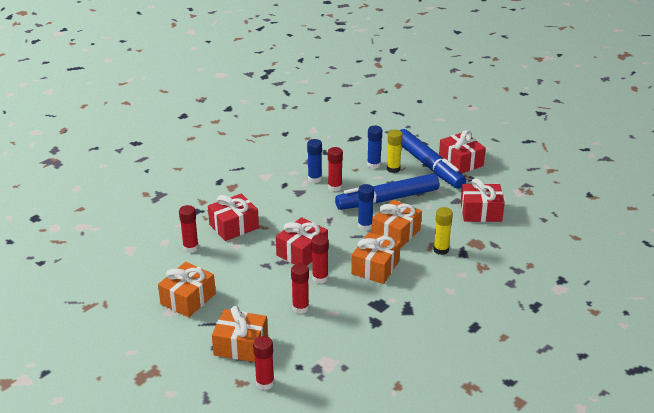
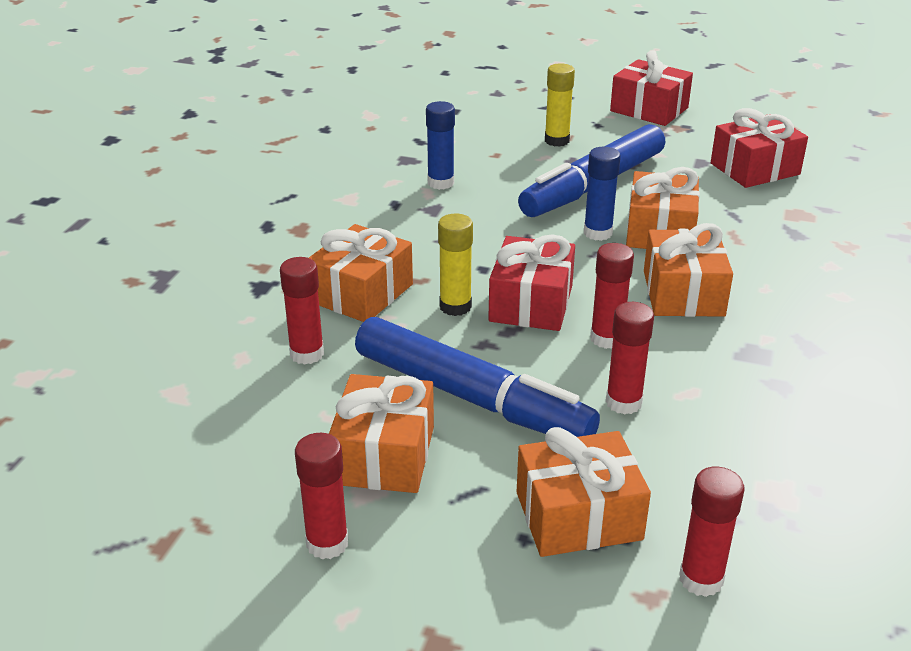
camera: 25 degrees left, 0 degrees up
(234, 226) = (361, 293): red gift -> orange gift
(335, 187) = (488, 187): red glue stick -> red glue stick (327, 543)
(373, 165) = (519, 142): blue glue stick -> none
(429, 165) = (607, 124): blue marker -> blue marker (471, 398)
(441, 250) = (757, 237): yellow glue stick -> yellow glue stick (455, 306)

